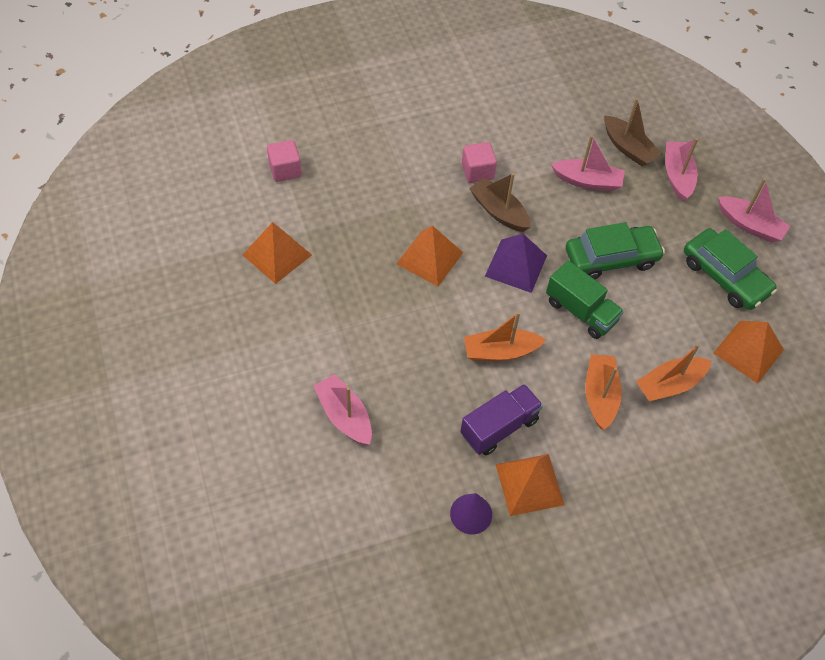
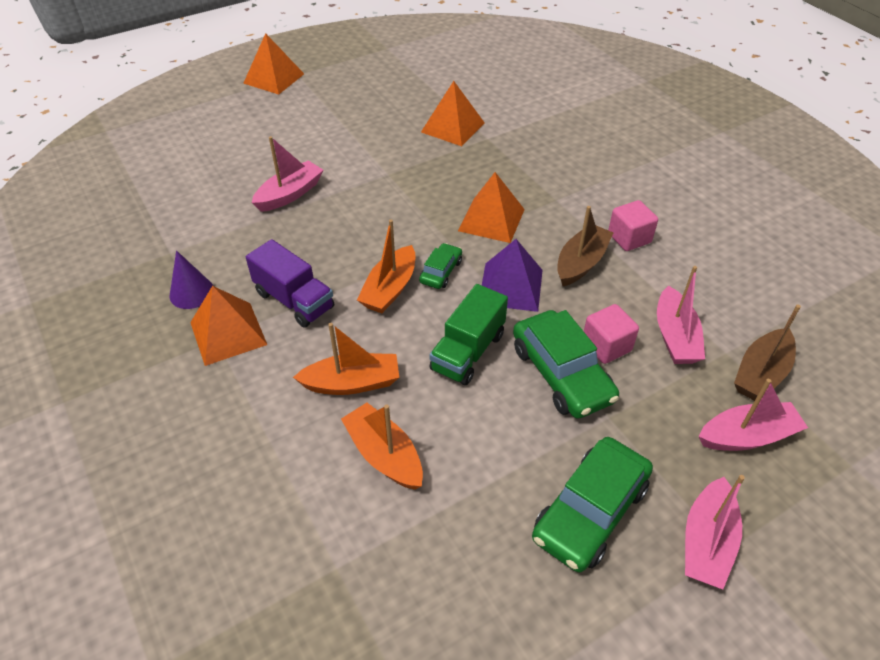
camera: 80 degrees right, 10 degrees down
(285, 170) = (552, 114): pink cube -> pink cube (606, 346)
(487, 310) = (441, 271): none -> green car
(500, 351) = (390, 289): orange boat -> orange boat turned 135 degrees counterclockwise
(748, 351) = (465, 552): orange pyramid -> orange pyramid (273, 78)

